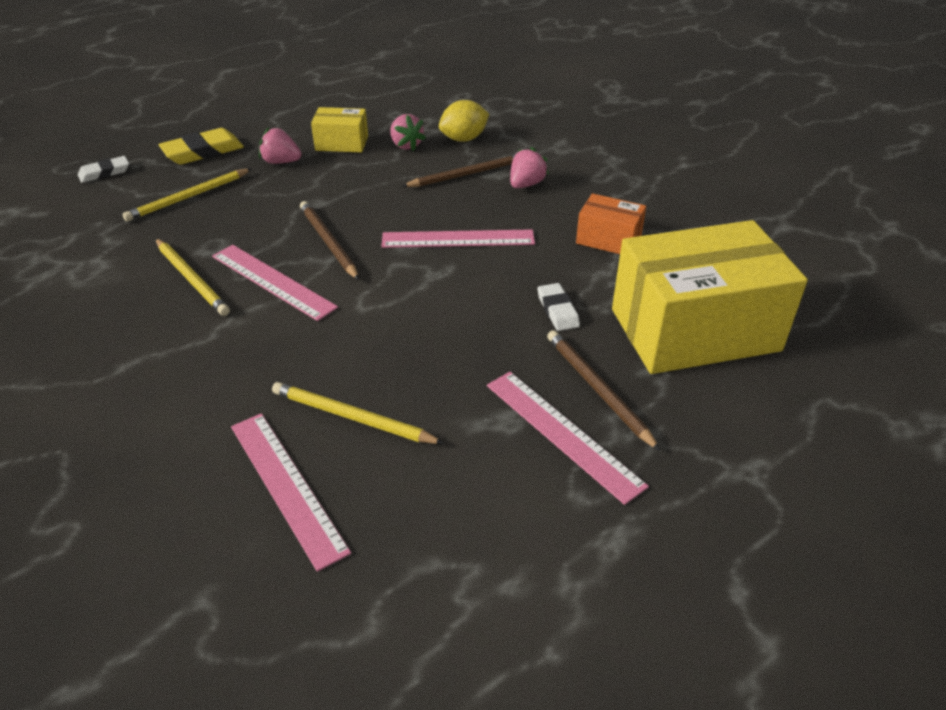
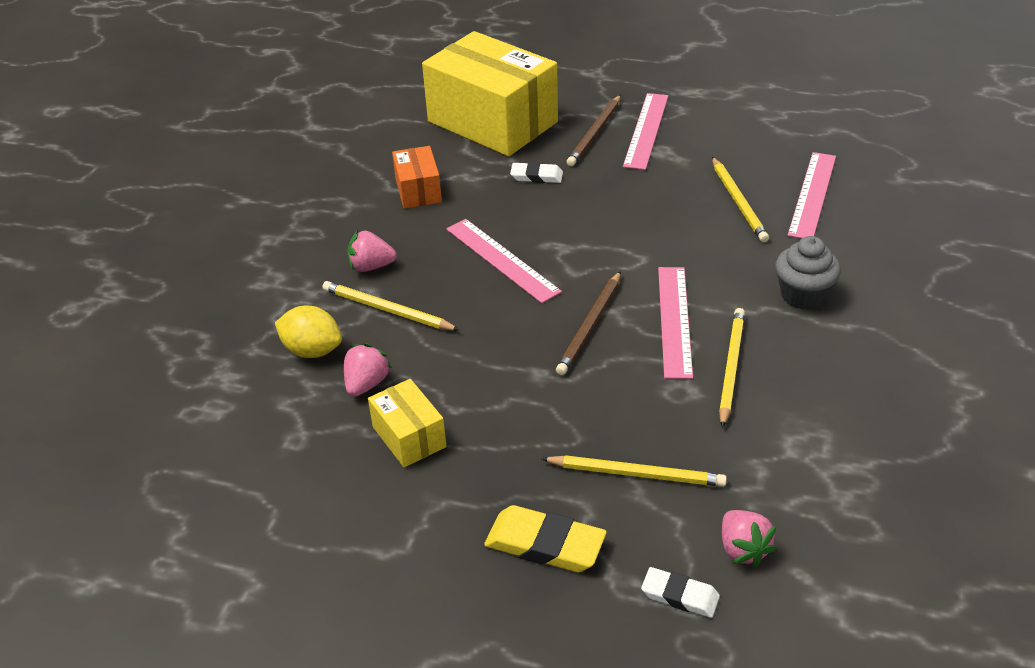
camera: 125 degrees left, 0 degrees up
(187, 366) = (803, 295): none -> grey cupcake
(281, 162) = (497, 456): pink strawberry -> pink strawberry (743, 549)
(467, 174) = (387, 310): brown pencil -> yellow pencil
(557, 310) = (536, 176): white eraser -> white eraser turned 60 degrees clockwise

